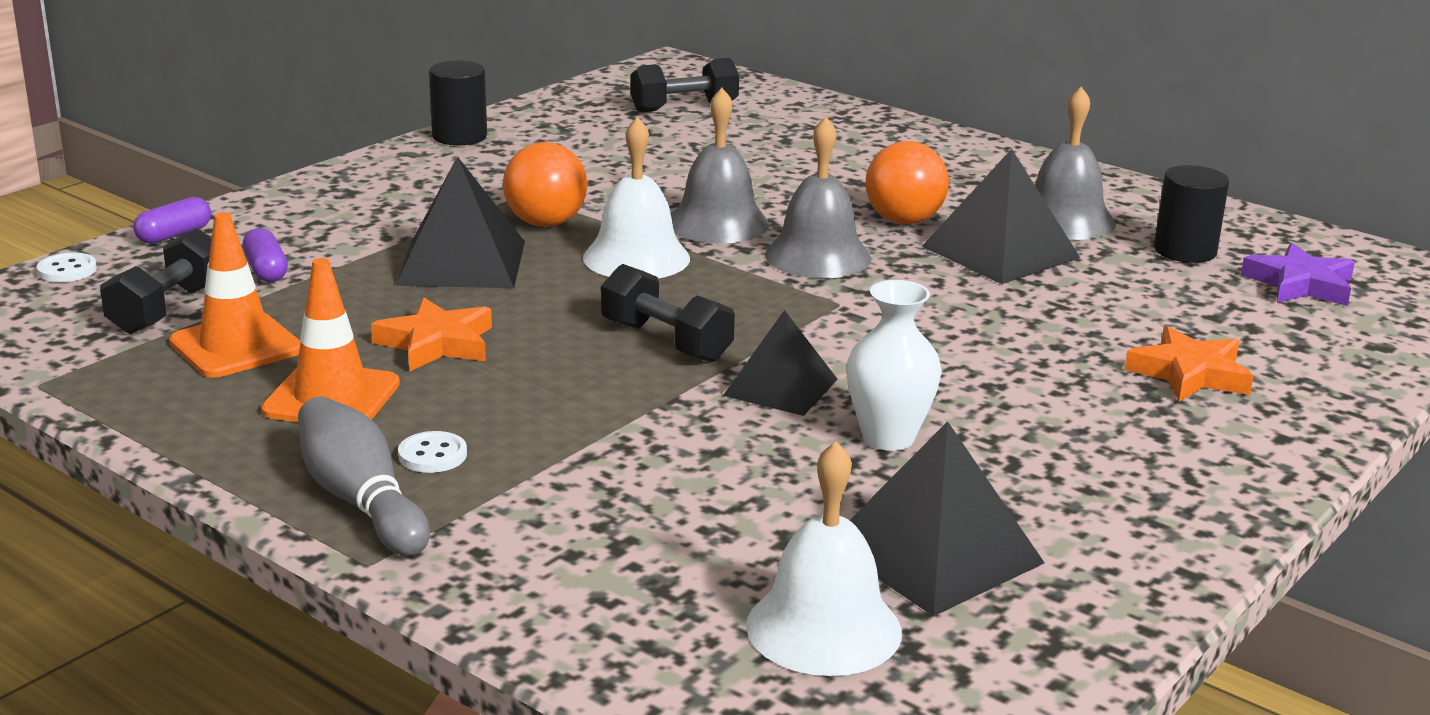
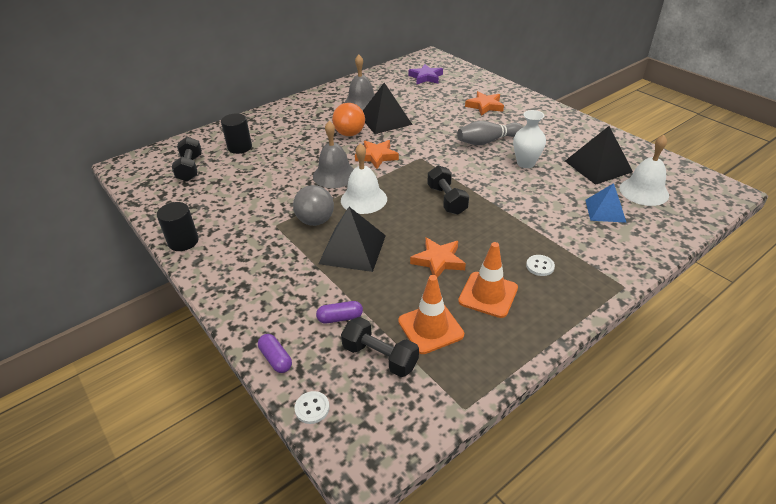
camera: 75 degrees left, 15 degrees up
(361, 501) = (578, 287): grey bowling pin -> grey bowling pin (487, 141)
(546, 223) = (315, 221): orange ball -> grey ball
(666, 342) = (447, 200): black dumbbell -> black dumbbell turned 75 degrees counterclockwise
(693, 553) = (605, 210): none -> blue pyramid
(781, 387) = (487, 179): black pyramid -> none
(818, 256) = (376, 156): grey bell -> orange star
(1185, 251) = (395, 89): black cylinder -> black cylinder (240, 147)

